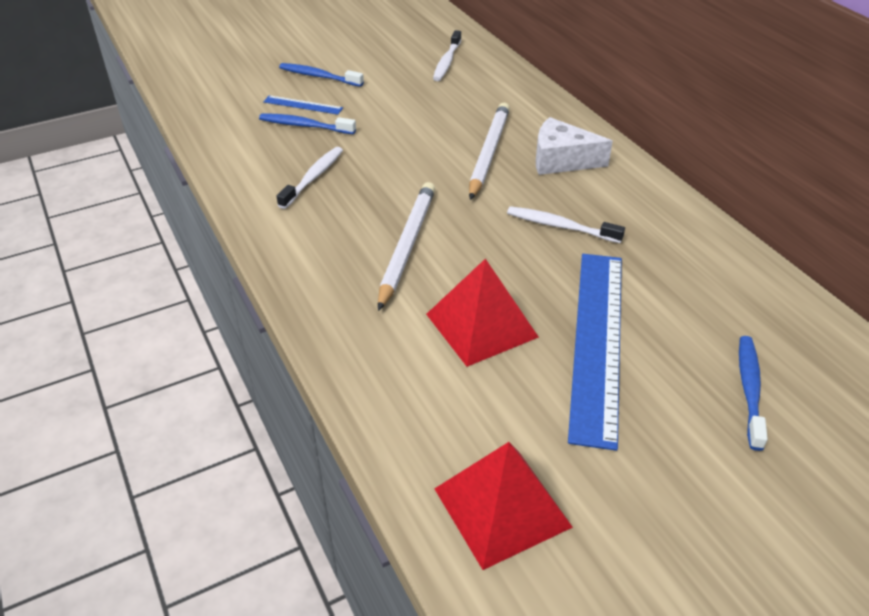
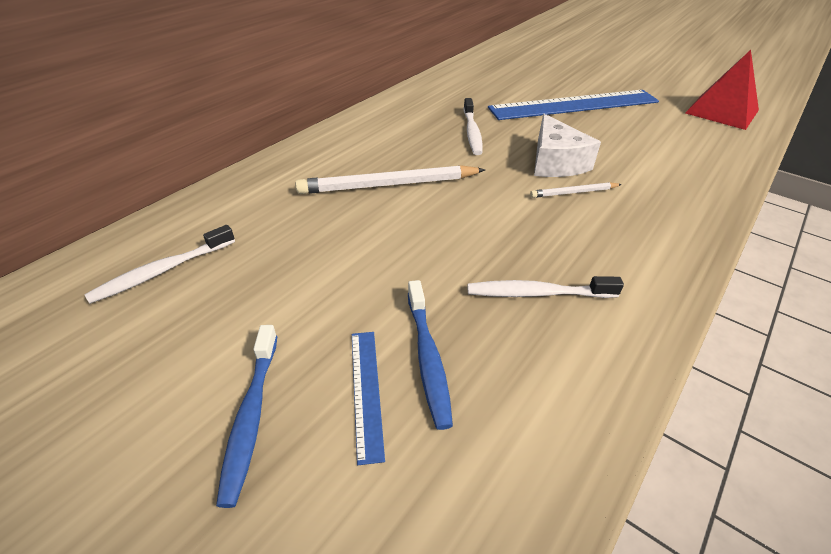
camera: 115 degrees left, 0 degrees up
(407, 245) = (573, 192): white pencil -> white pencil, size x0.50
(447, 62) = (162, 271): white toothbrush -> white toothbrush turned 150 degrees clockwise
(481, 325) = (613, 141): red pyramid -> none
(561, 160) = (374, 146): white cheese -> white cheese (555, 162)
(749, 390) = (555, 68): blue toothbrush -> none

